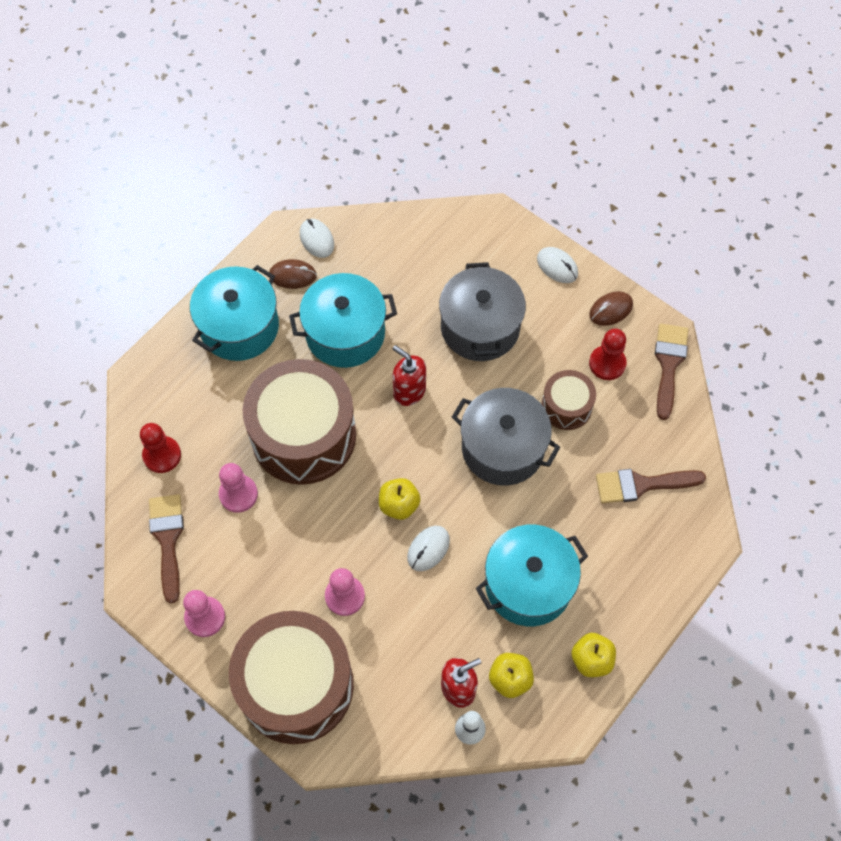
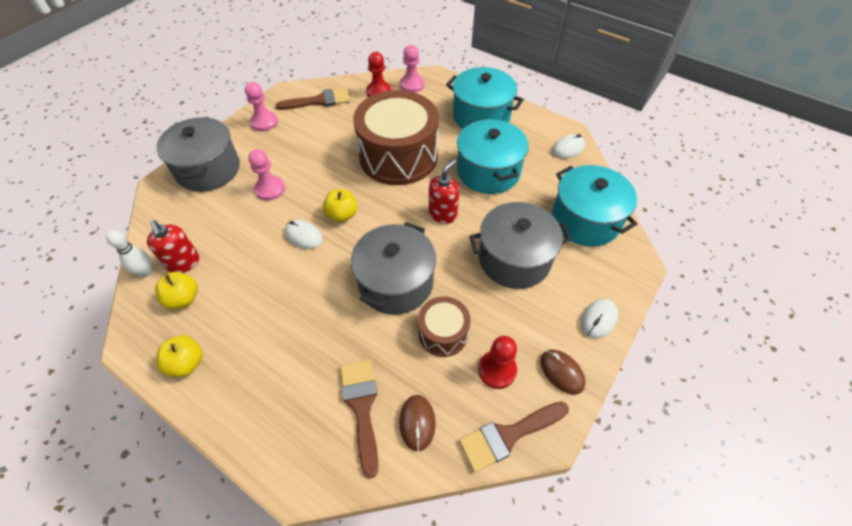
camera: 85 degrees right, 10 degrees down
(238, 494) = (351, 128): pink pawn -> pink pawn (412, 85)
(293, 275) = (531, 138): brown mouse -> brown mouse (417, 423)
(296, 685) = (208, 169): brown drum -> grey pot
(528, 584) = (265, 308): turquoise pot -> turquoise pot (585, 220)
(668, 364) = (508, 436): brown brush -> brown brush turned 150 degrees clockwise

